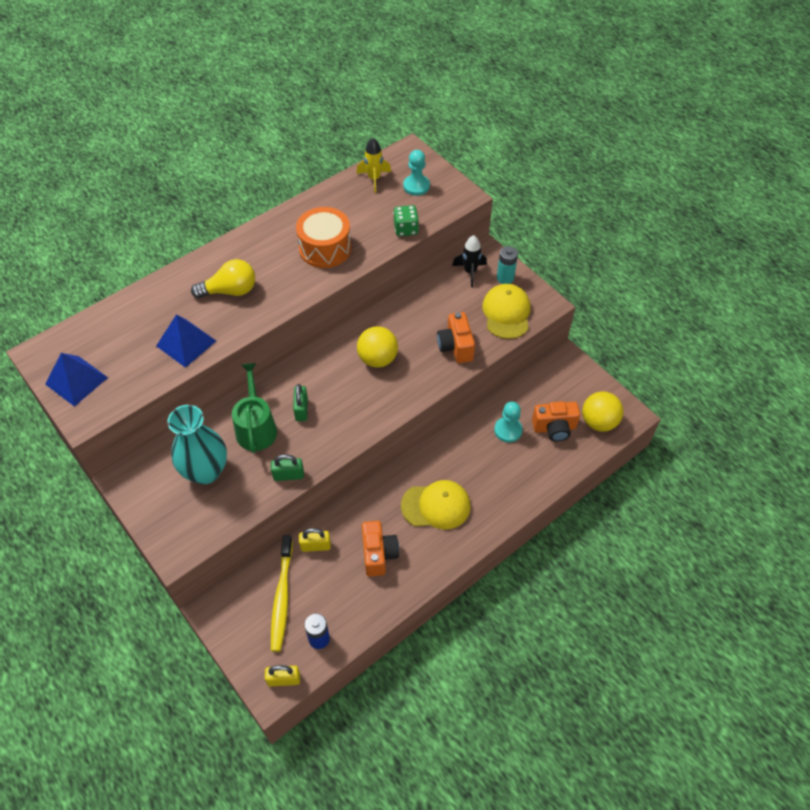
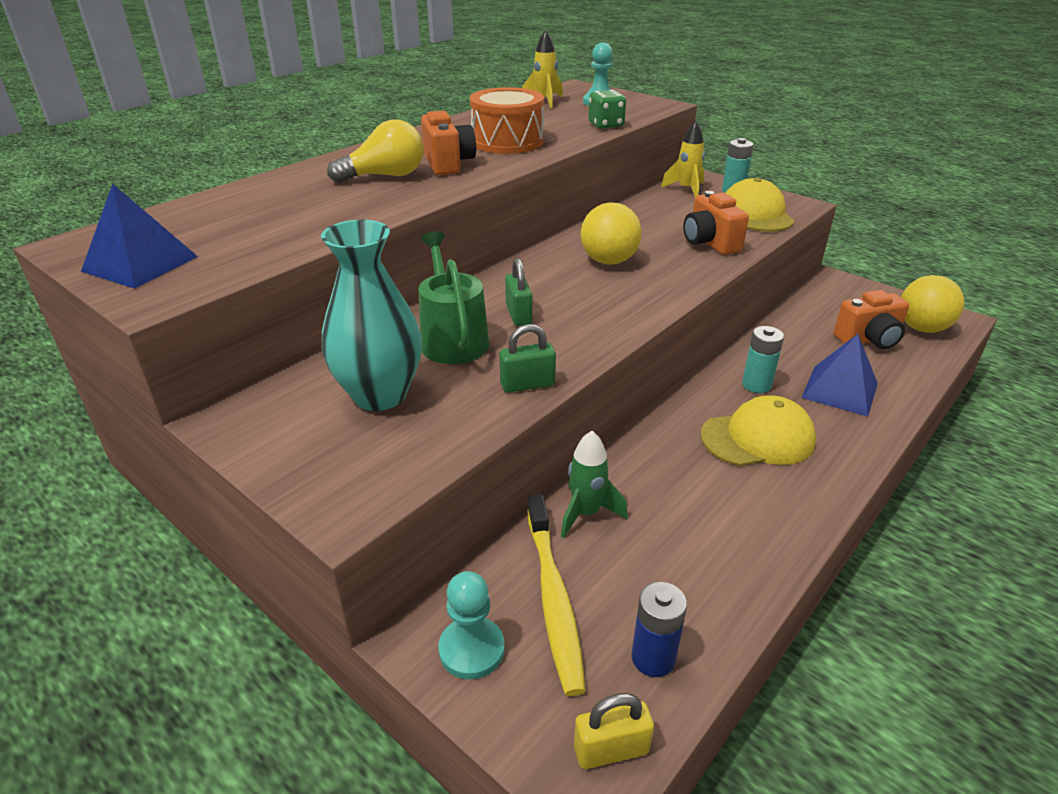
camera: 10 degrees left, 20 degrees down
(186, 343) = (328, 218): blue pyramid -> blue pyramid (839, 390)
(315, 546) = (586, 513): yellow padlock -> green rocket
(378, 554) = (700, 510): orange camera -> orange camera (448, 164)
(456, 460) = (756, 385): none -> turquoise battery
(470, 272) = (686, 190): black rocket -> yellow rocket
(508, 430) = (807, 348): turquoise pawn -> turquoise pawn (471, 649)

